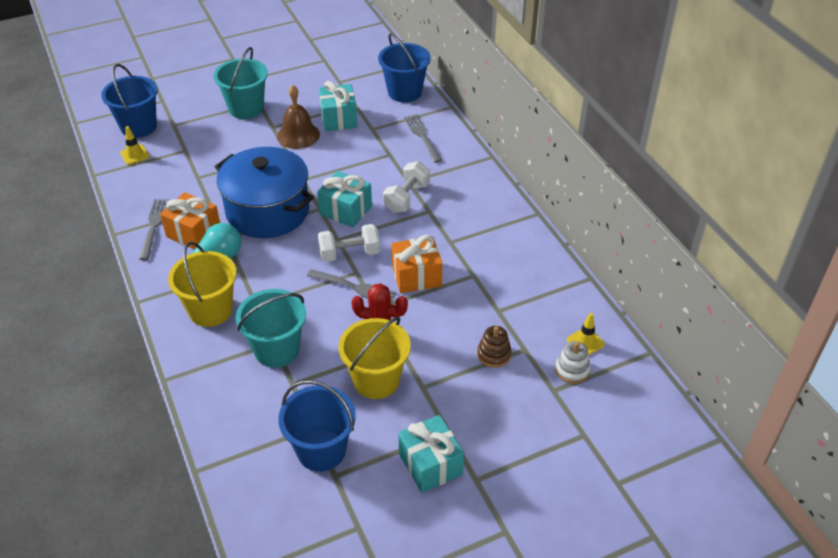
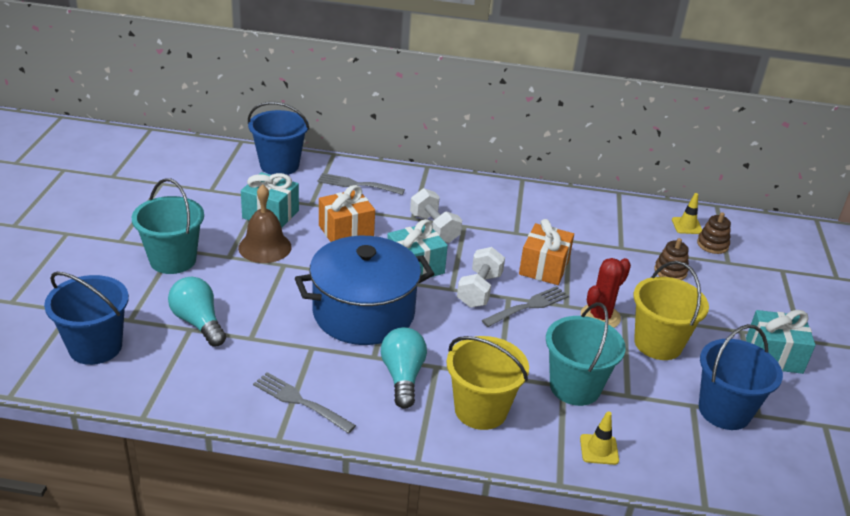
camera: 60 degrees left, 10 degrees down
(135, 155) = (147, 369): yellow traffic cone -> yellow traffic cone (599, 449)
(193, 233) = (343, 376): orange gift -> orange gift (346, 231)
(194, 150) = (198, 322): none -> turquoise light bulb
(572, 370) = (712, 245): white stacking toy -> brown stacking toy

